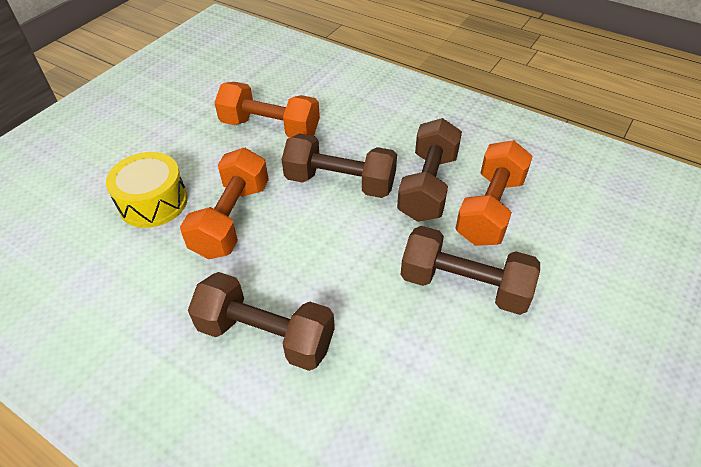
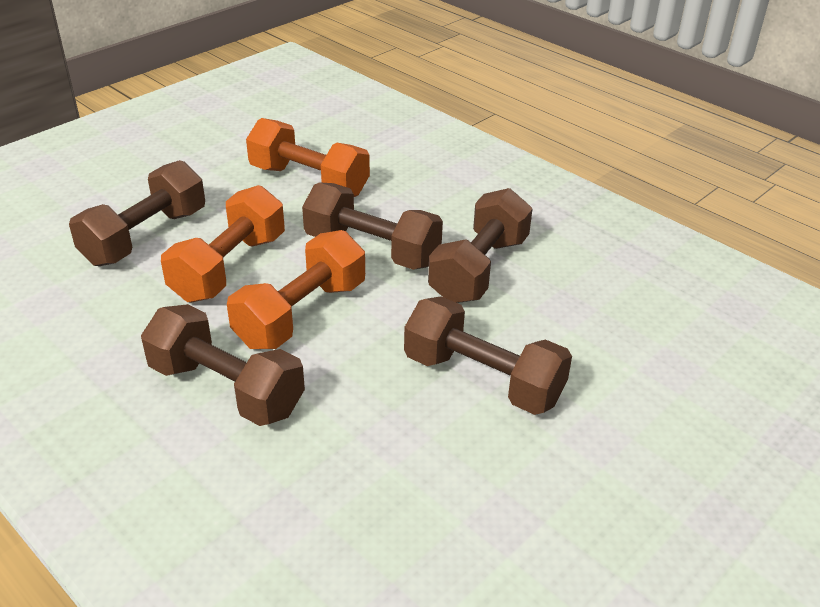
camera: 10 degrees right, 10 degrees down
(153, 202) = (145, 237): yellow drum -> brown dumbbell
(490, 209) = (548, 305): orange dumbbell -> orange dumbbell (301, 314)

